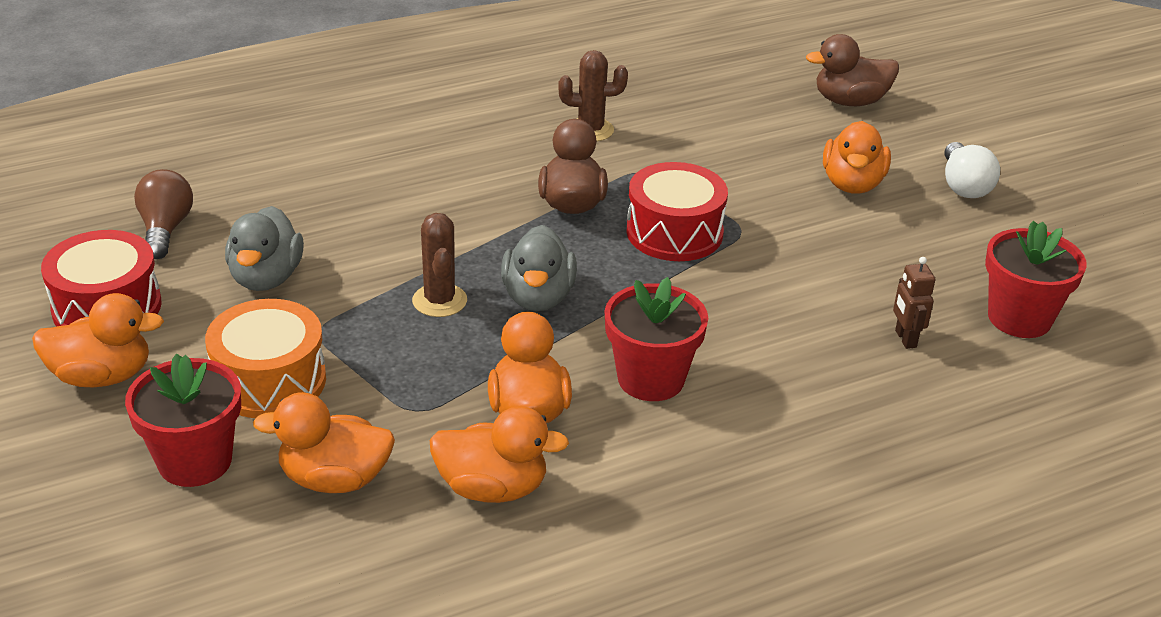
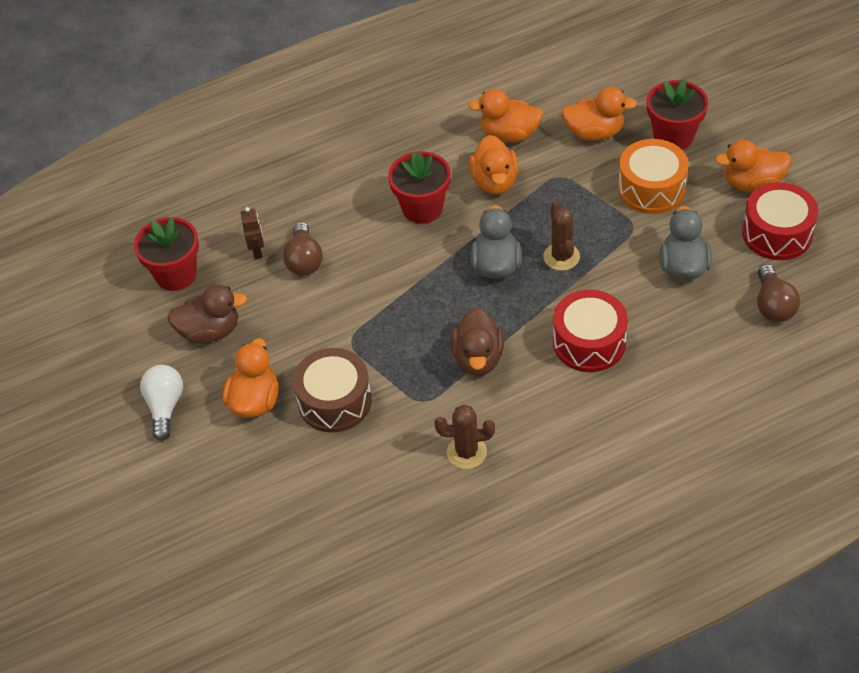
camera: 175 degrees left, 15 degrees up
(674, 232) = (401, 334): red drum -> red drum (589, 342)
(752, 178) = (335, 401): none -> brown drum
(828, 323) = (304, 260): none -> brown light bulb
(850, 101) = (229, 517): brown duck -> brown duck (210, 331)

